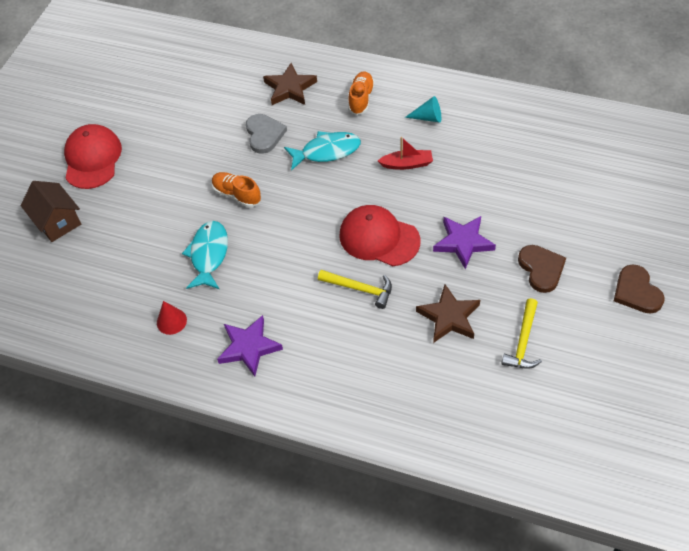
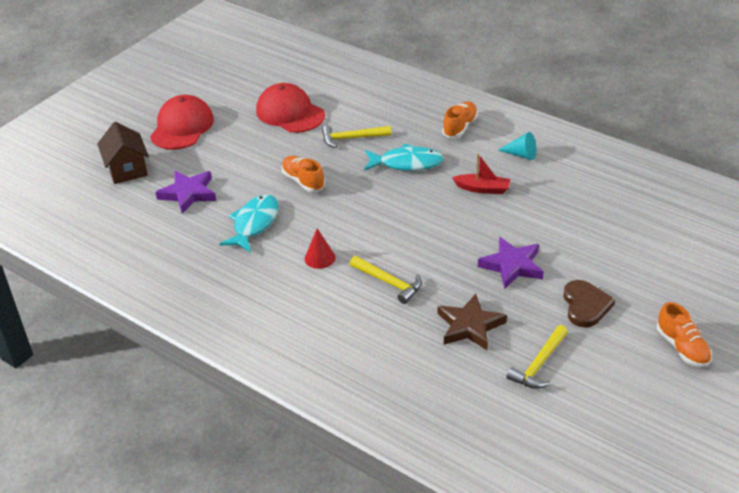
camera: 15 degrees right, 15 degrees down
(171, 321) = (194, 269): red cone -> red cone (319, 258)
(249, 347) = (257, 307): purple star -> purple star (188, 194)
(264, 134) = (352, 138): grey heart -> yellow hammer
(290, 88) = (393, 106): brown star -> none
(379, 238) = (427, 244): red cap -> red cap (290, 113)
(636, 292) = (682, 348): brown heart -> orange shoe

